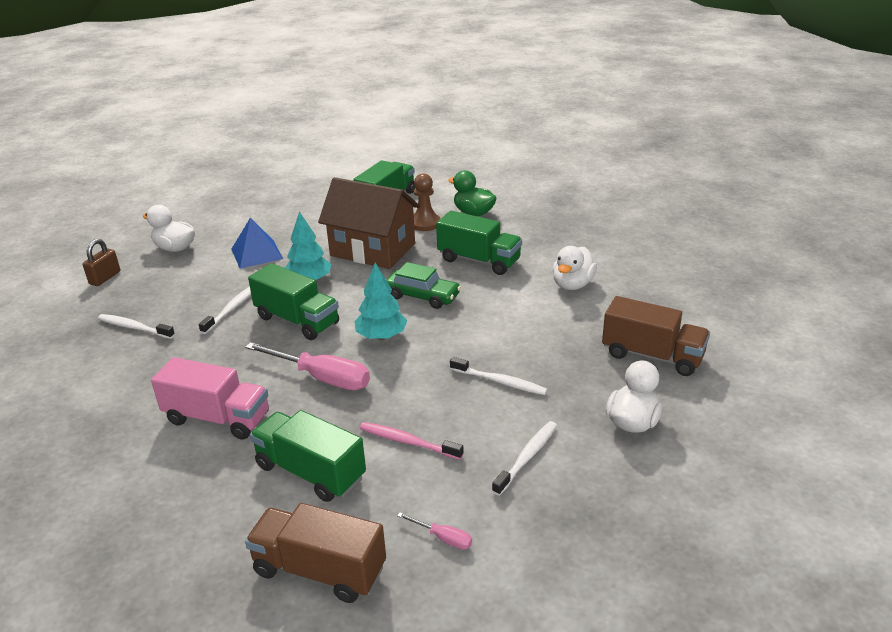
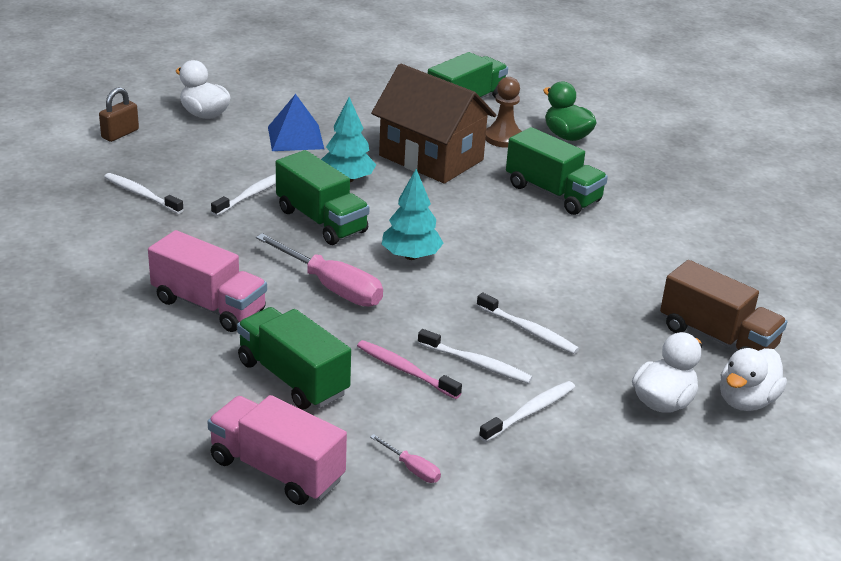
camera: 10 degrees right, 0 degrees up
(319, 570) = (276, 470): brown truck -> pink truck
(422, 296) = (472, 221): green car -> none
(466, 421) = (476, 363): none -> white toothbrush
(572, 284) = (655, 242): white duck -> white duck (746, 401)

